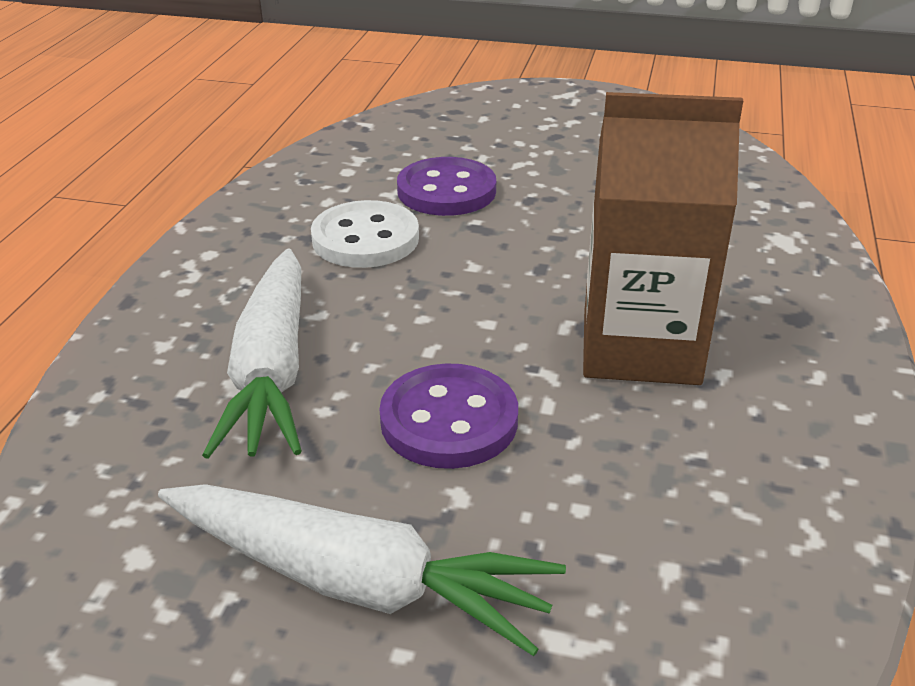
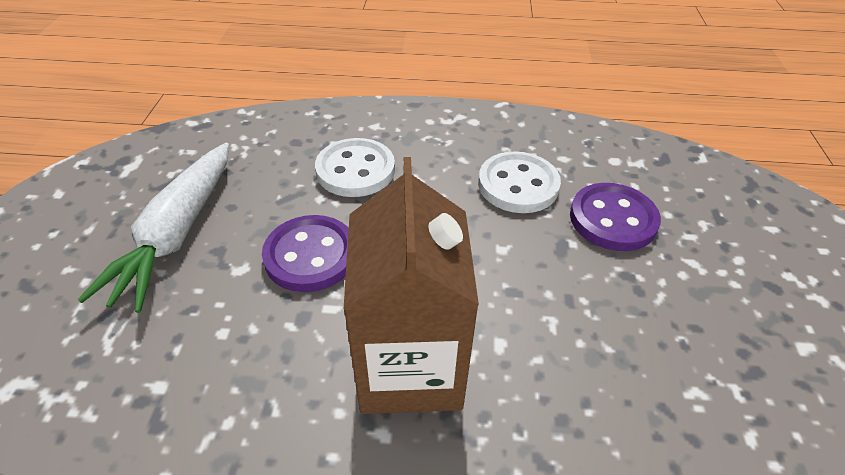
camera: 80 degrees right, 10 degrees up
(272, 370) = (355, 170): white carrot -> white button

